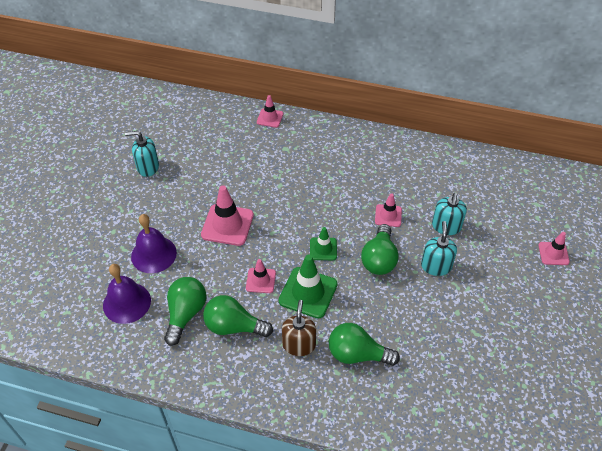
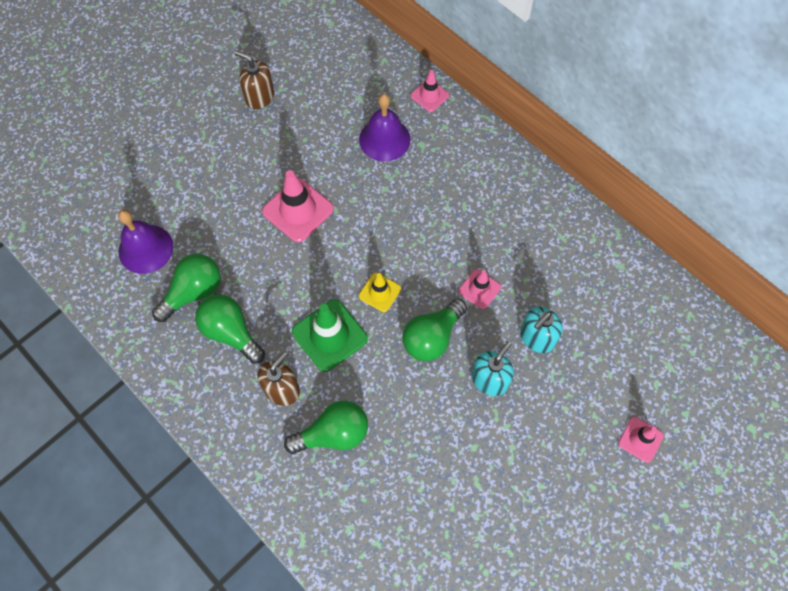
camera: 30 degrees right, 15 degrees up
(148, 167) = (259, 97): turquoise soap dispenser -> brown soap dispenser
(153, 254) = (203, 207): purple bell -> purple bell (384, 139)
(260, 280) = (290, 295): pink traffic cone -> none
(323, 249) = (379, 292): green traffic cone -> yellow traffic cone
(357, 354) = (333, 434): green light bulb -> green light bulb turned 120 degrees clockwise

